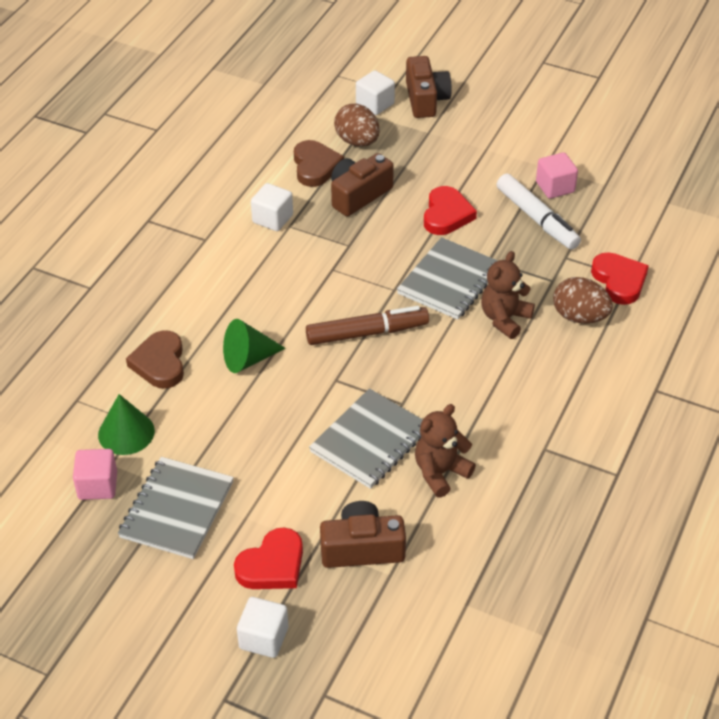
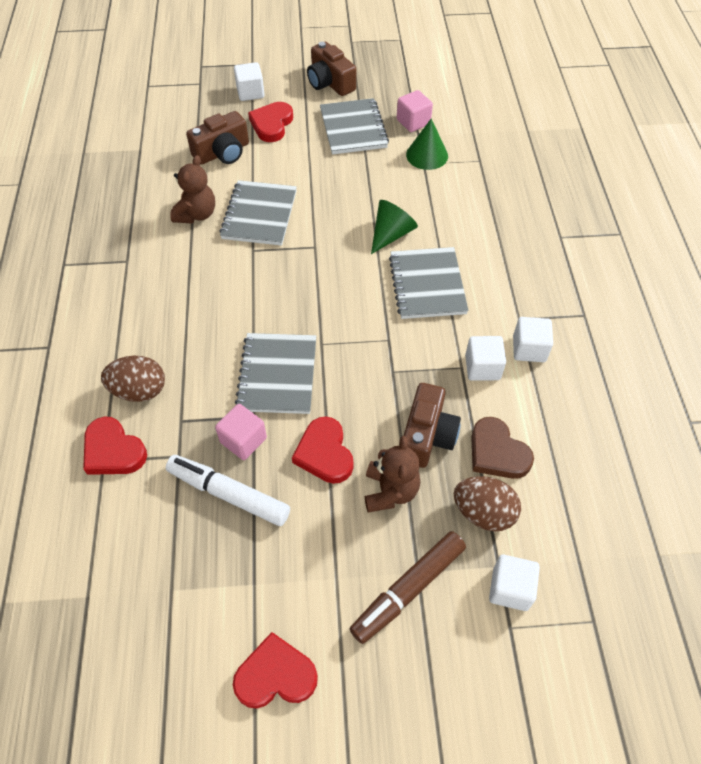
camera: 150 degrees right, 10 degrees up
(160, 363) = (450, 205): brown heart -> none
(221, 216) = (529, 349): none -> white cube
(257, 298) = (427, 285): none -> grey notebook
(367, 333) = (317, 293): brown marker -> brown marker (408, 590)
(426, 99) = (458, 634): brown camera -> brown camera (330, 82)
(504, 319) = (207, 358): brown teddy bear -> brown teddy bear (390, 491)
(554, 123) = (275, 675): none -> red heart
(555, 187) = (228, 554): pink cube -> pink cube (243, 440)

